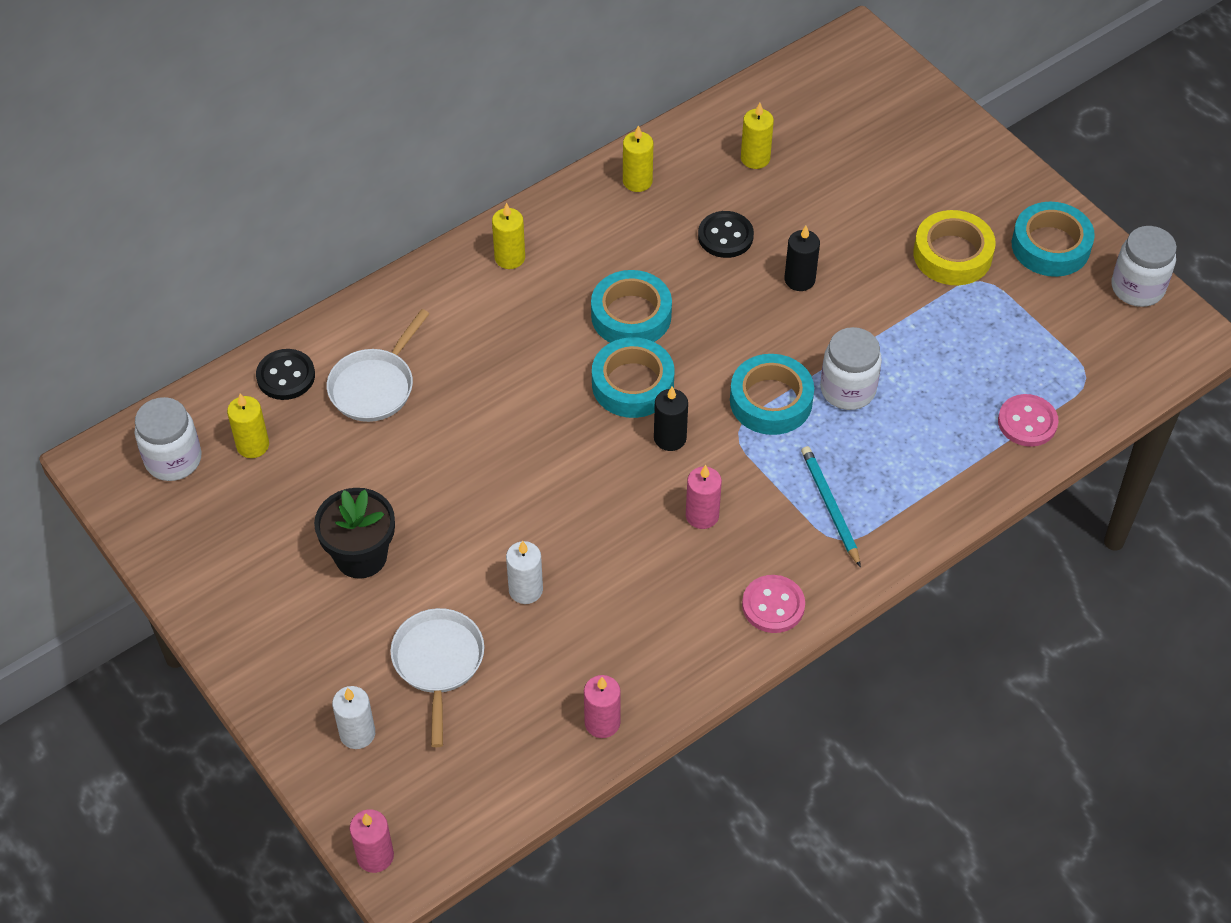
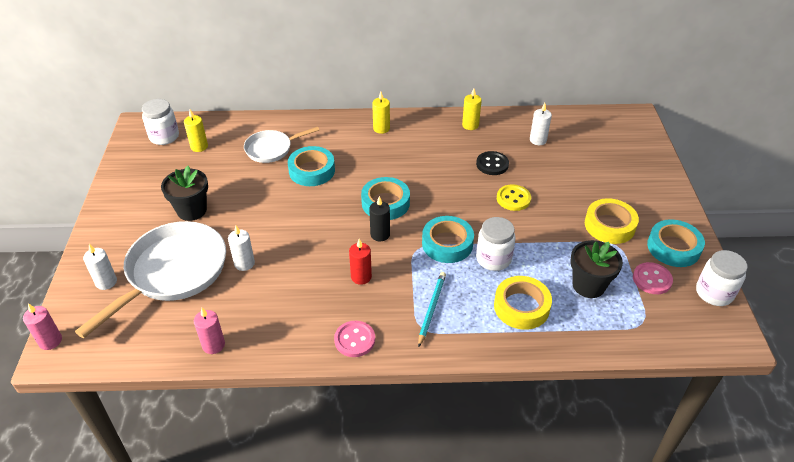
camera: 35 degrees right, 10 degrees down
(286, 376) = (241, 128): black button -> none
(438, 663) = (173, 272): white pan -> white pan, size x1.80
(631, 315) = (413, 175): turquoise tape -> turquoise tape (312, 171)
(702, 515) = (361, 277): pink candle -> red candle
(755, 158) = (538, 140): yellow candle -> white candle
(799, 279) = (513, 199): black candle -> yellow button
(934, 439) = (521, 307): none -> yellow tape
(990, 361) = (588, 285): none -> black flower pot
(1027, 422) = (585, 327): pink button -> pink button (652, 279)

